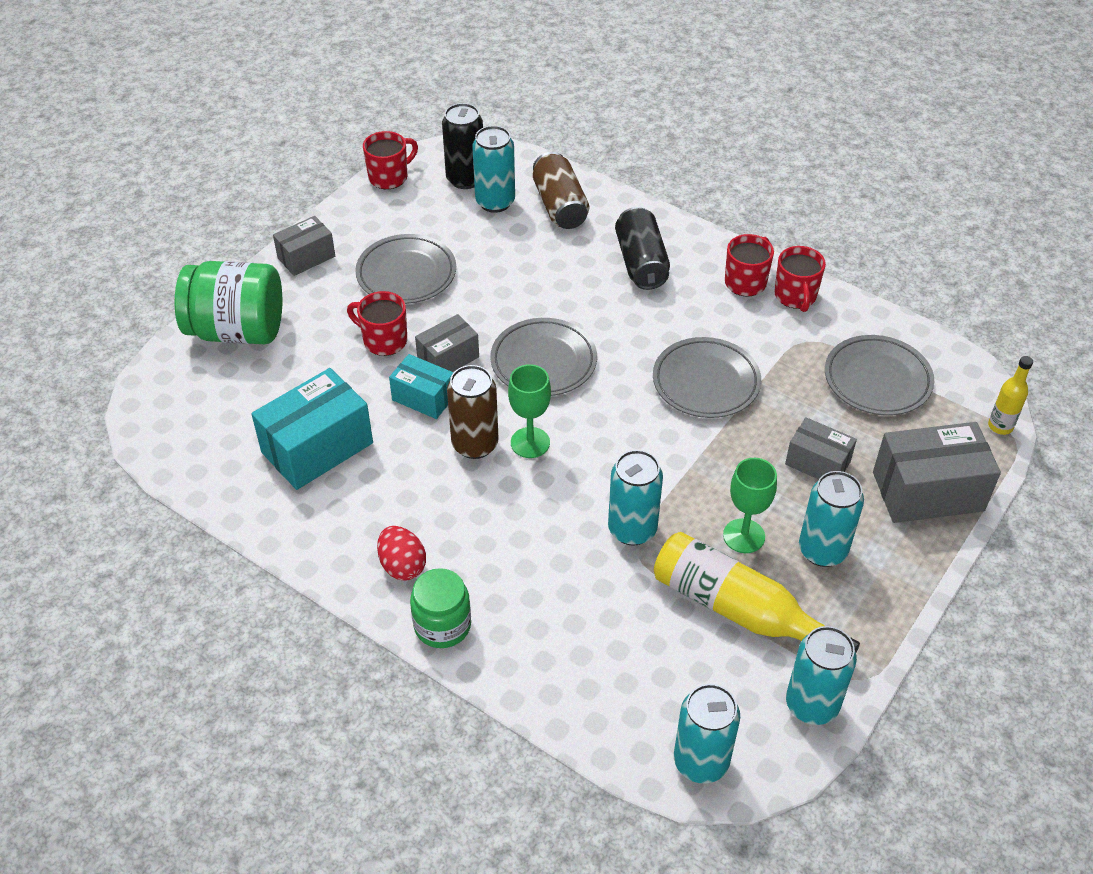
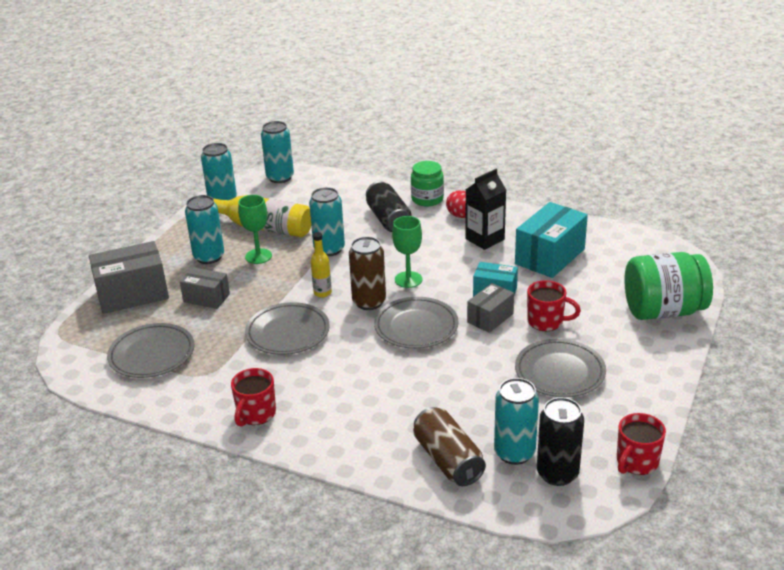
camera: 170 degrees right, 15 degrees down
(306, 257) = (655, 372): grey box -> none
(391, 503) = (485, 239): none -> black carton
(475, 444) = (445, 273): brown can -> brown can (369, 302)
(641, 263) = (354, 416): black can -> black can (388, 219)
(795, 296) = (211, 408): red mug -> none
(1000, 426) = (65, 338): yellow bottle -> yellow bottle (322, 293)

